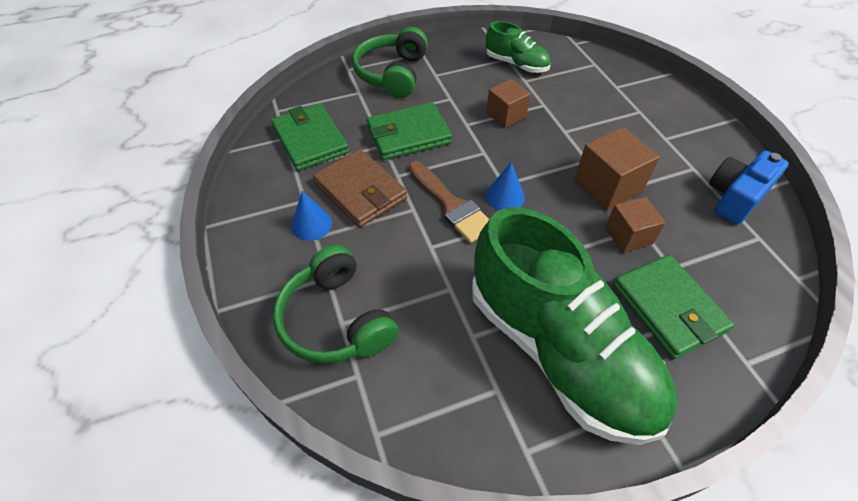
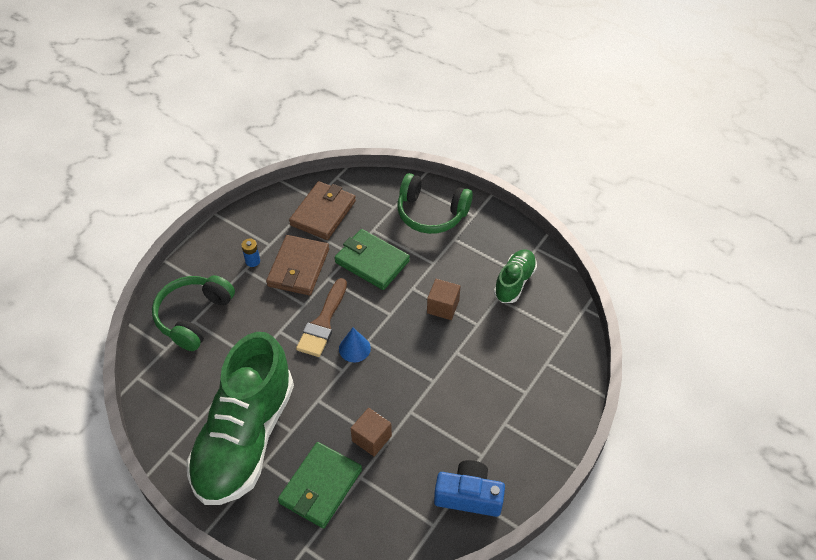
camera: 55 degrees right, 0 degrees up
(310, 140) = (323, 213): green wallet -> brown wallet
(311, 224) = (252, 261): blue cone -> blue battery
(392, 74) = (431, 213): green headphones -> green headphones turned 135 degrees counterclockwise
(516, 64) = (514, 282): green shoe -> green shoe turned 150 degrees counterclockwise
(607, 186) = (414, 406): brown cube -> none

